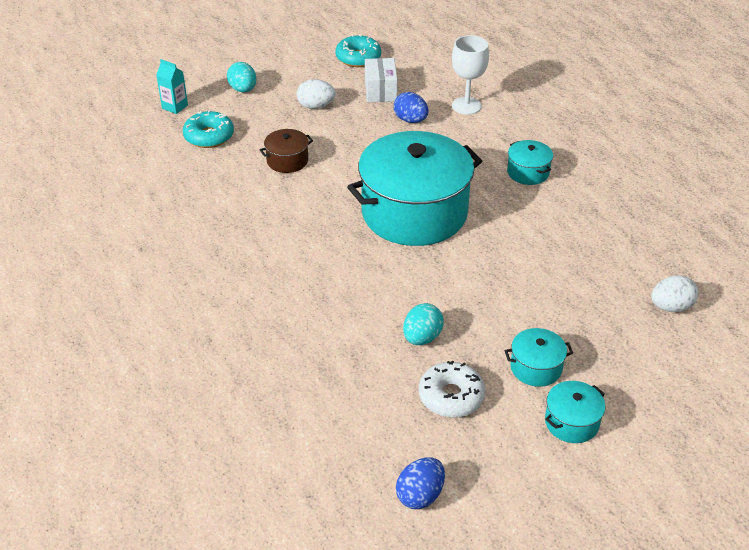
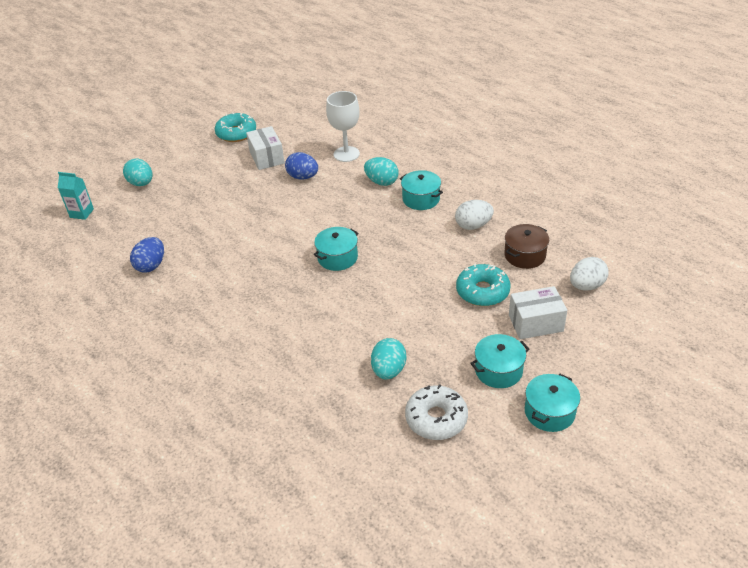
camera: 15 degrees left, 0 degrees up
(209, 136) = (124, 233): turquoise donut -> turquoise donut (482, 291)
(287, 161) = (205, 238): brown pot -> brown pot (525, 255)
(316, 106) = (214, 183): white egg -> white egg (473, 226)
(414, 212) = (337, 257): turquoise pot -> turquoise pot, size x0.42
(420, 495) = (446, 523): blue egg -> blue egg (151, 265)
(492, 144) = (381, 182): none -> turquoise egg
(597, 331) = (535, 323): none -> white box

